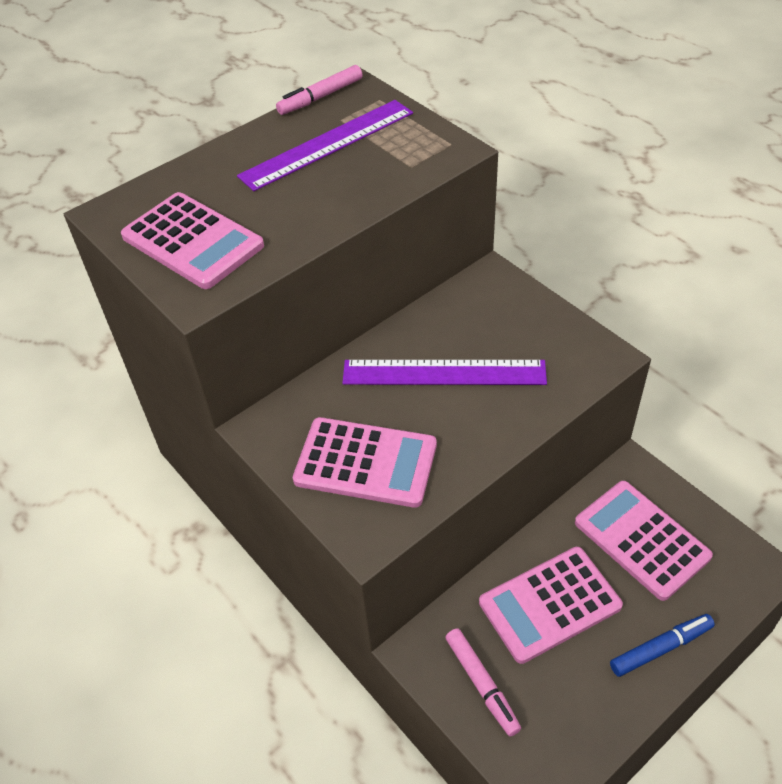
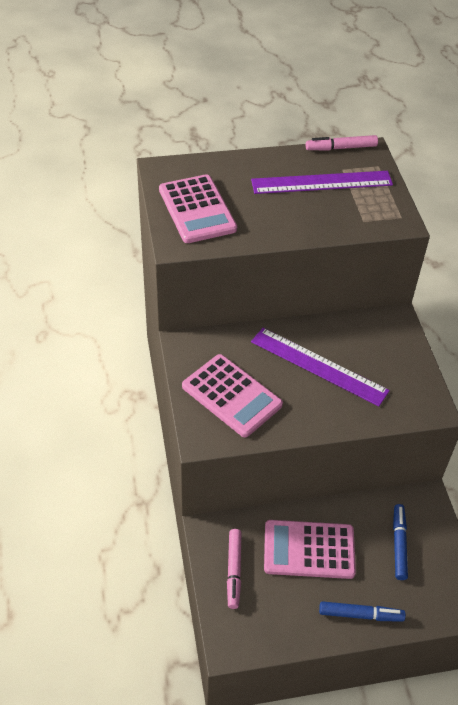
camera: 25 degrees right, 0 degrees up
(641, 539) = (399, 545): pink calculator -> blue marker

